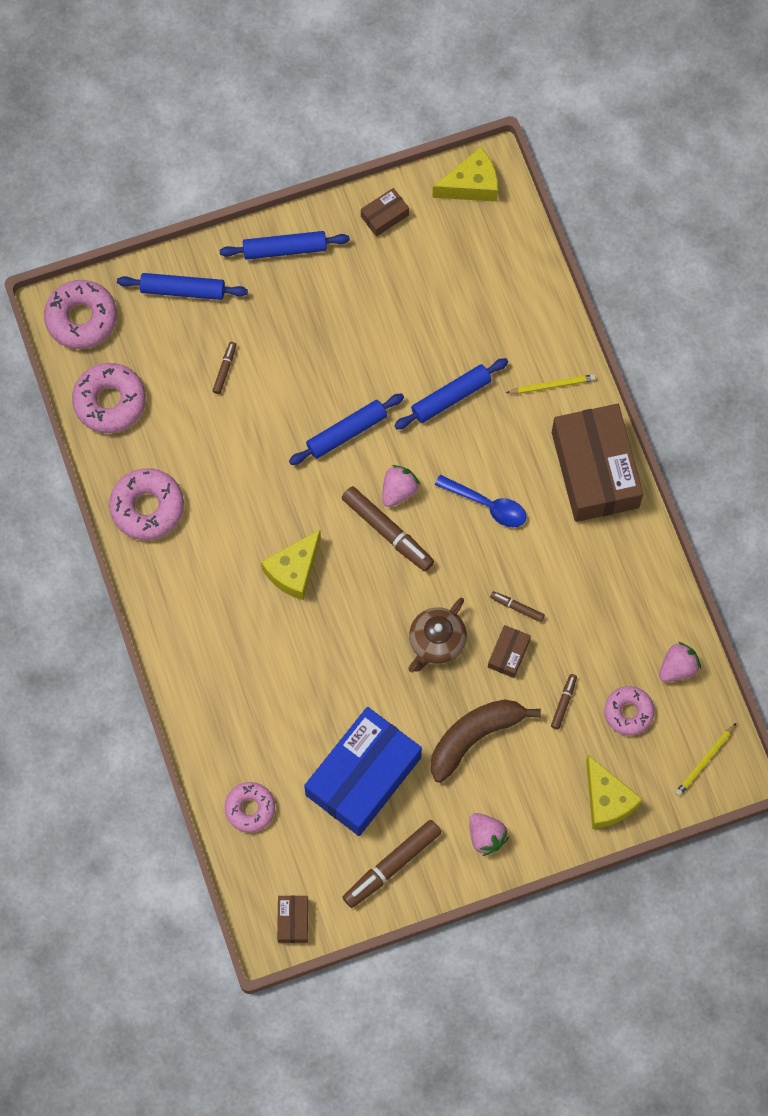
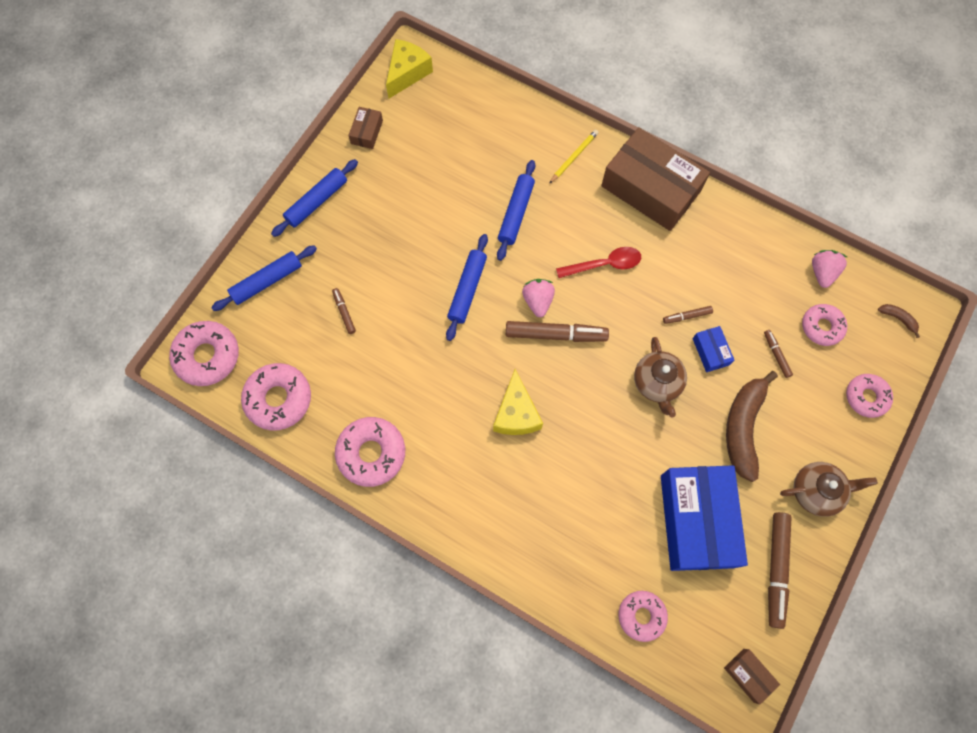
camera: 40 degrees left, 0 degrees up
(486, 836) = (816, 491): pink strawberry -> brown teapot
(487, 505) = (604, 264): blue spoon -> red spoon
(508, 654) = (711, 351): brown box -> blue box
(607, 800) = (866, 397): yellow cheese -> pink donut
(705, 761) = (898, 319): yellow pencil -> brown banana

